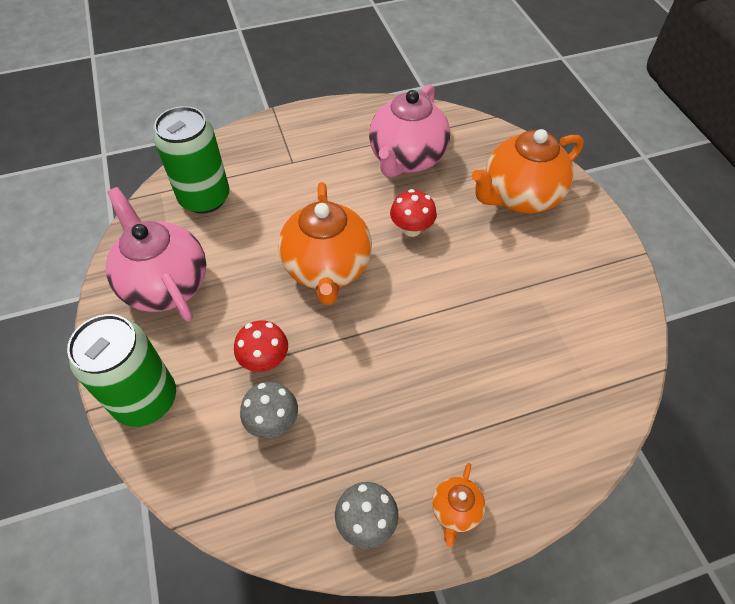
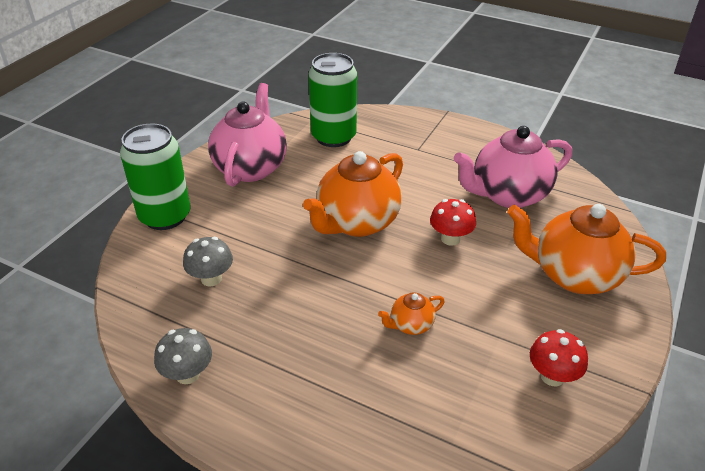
camera: 45 degrees right, 15 degrees down
(265, 360) = (251, 244): red mushroom -> red mushroom (552, 376)
(455, 510) = (246, 418): orange teapot -> orange teapot (410, 325)

